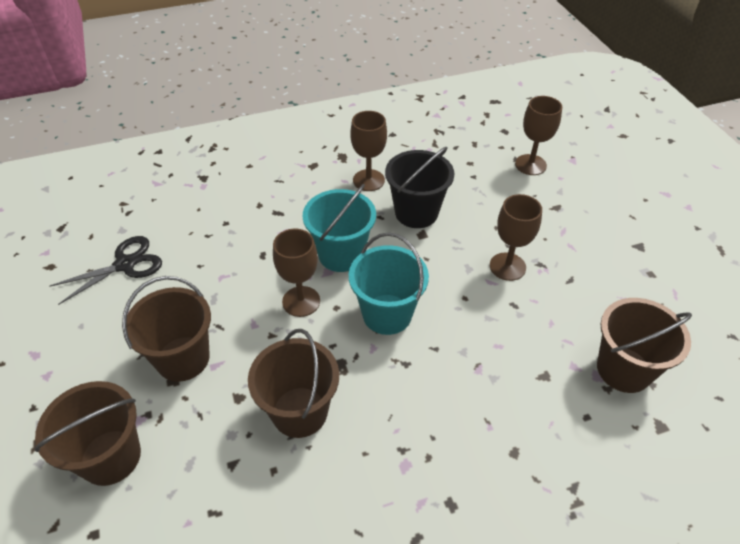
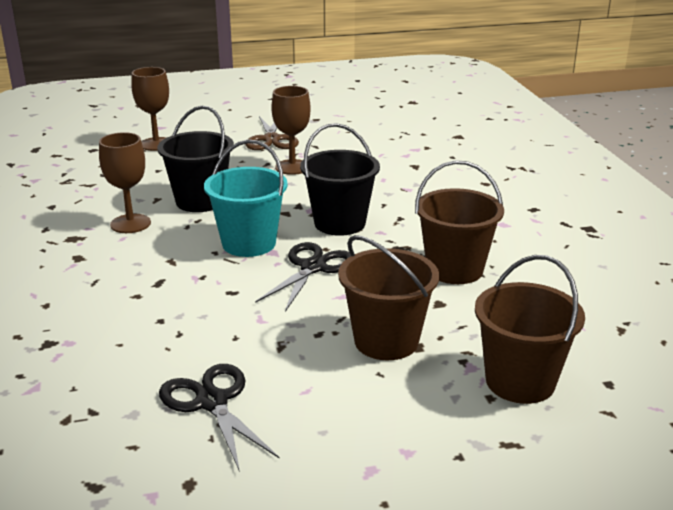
camera: 85 degrees left, 20 degrees down
(301, 301) = (313, 267): brown goblet -> black scissors
(387, 314) = (339, 223): turquoise bucket -> black bucket
(574, 242) = (271, 139): none -> brown scissors
(623, 369) = (409, 140): brown bucket -> none

